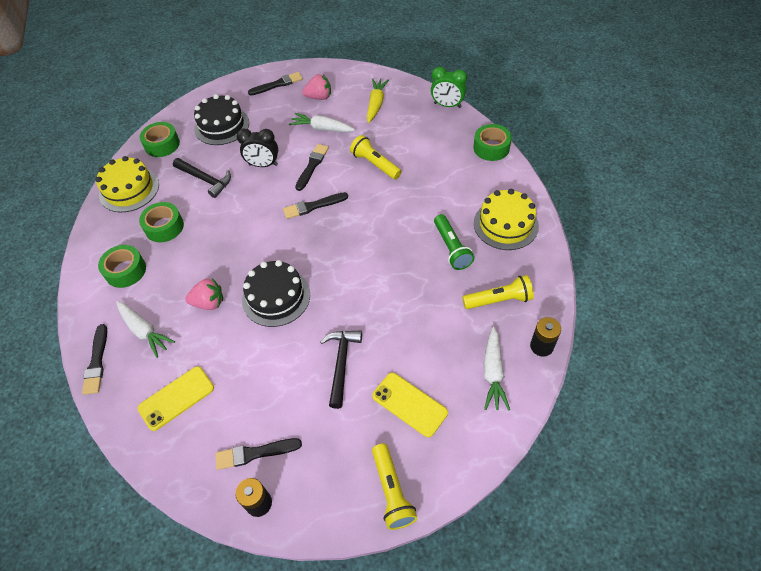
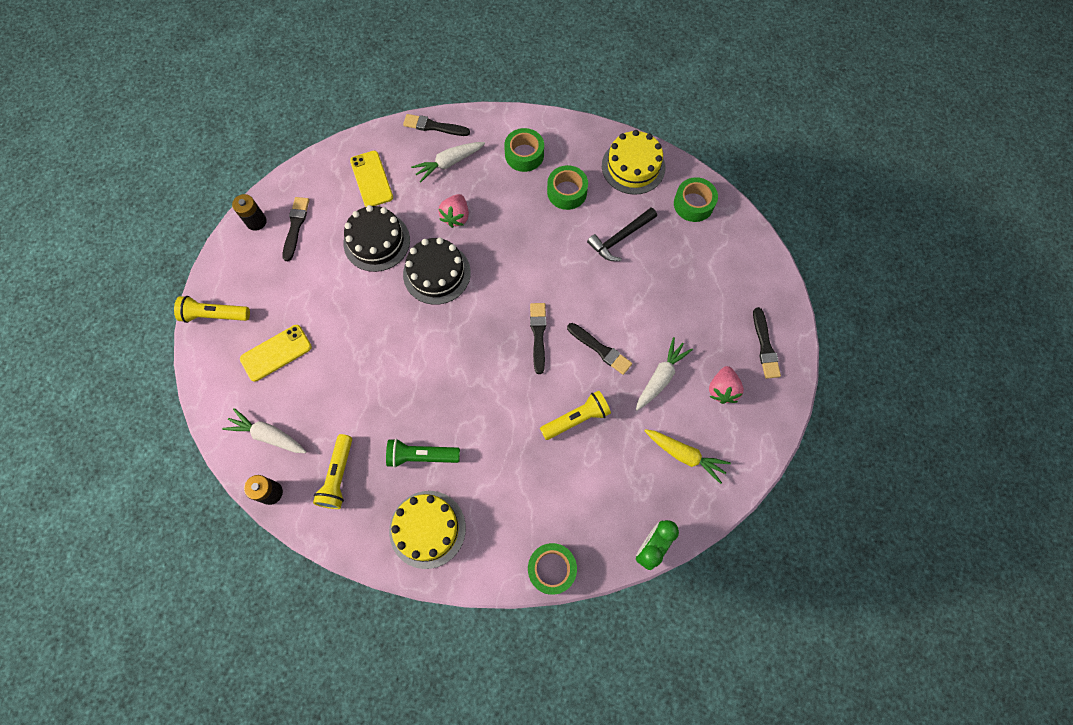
camera: 105 degrees right, 15 degrees up
(222, 126) = (705, 268): black cake -> black cake (377, 241)
(263, 165) = (621, 299): black clock -> none
(341, 364) = (341, 310): black hammer -> none

